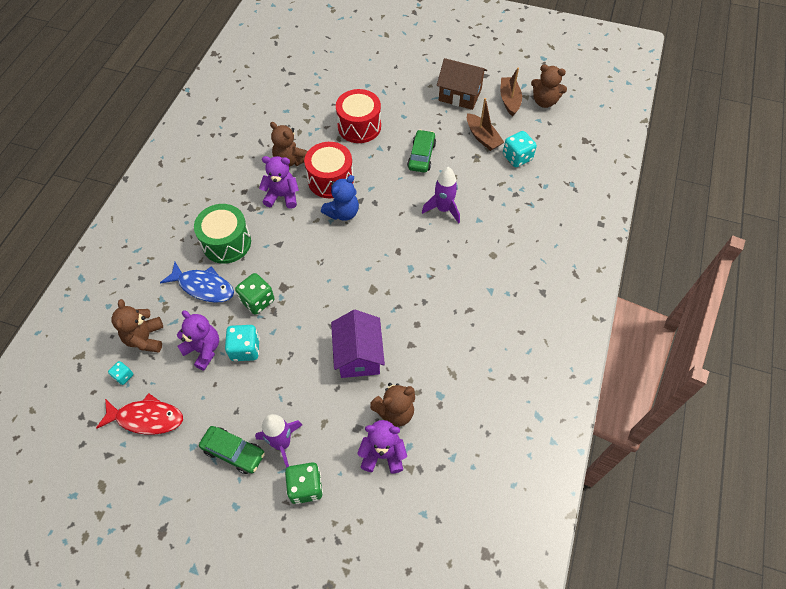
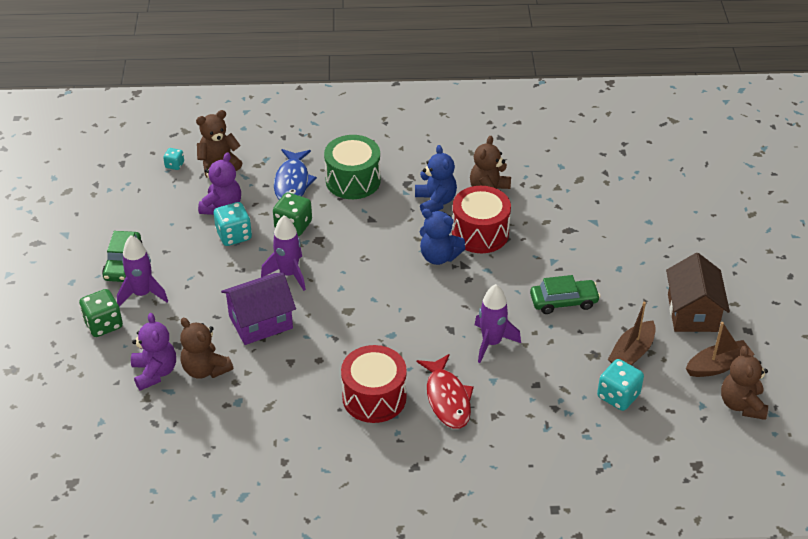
camera: 70 degrees right, 15 degrees down
(146, 418) = (138, 194): red fish -> red fish (447, 398)
(282, 196) = (435, 202): purple teddy bear -> blue teddy bear
(313, 319) = (289, 274): none -> purple rocket
(359, 126) = (576, 234): red drum -> red drum (374, 397)

